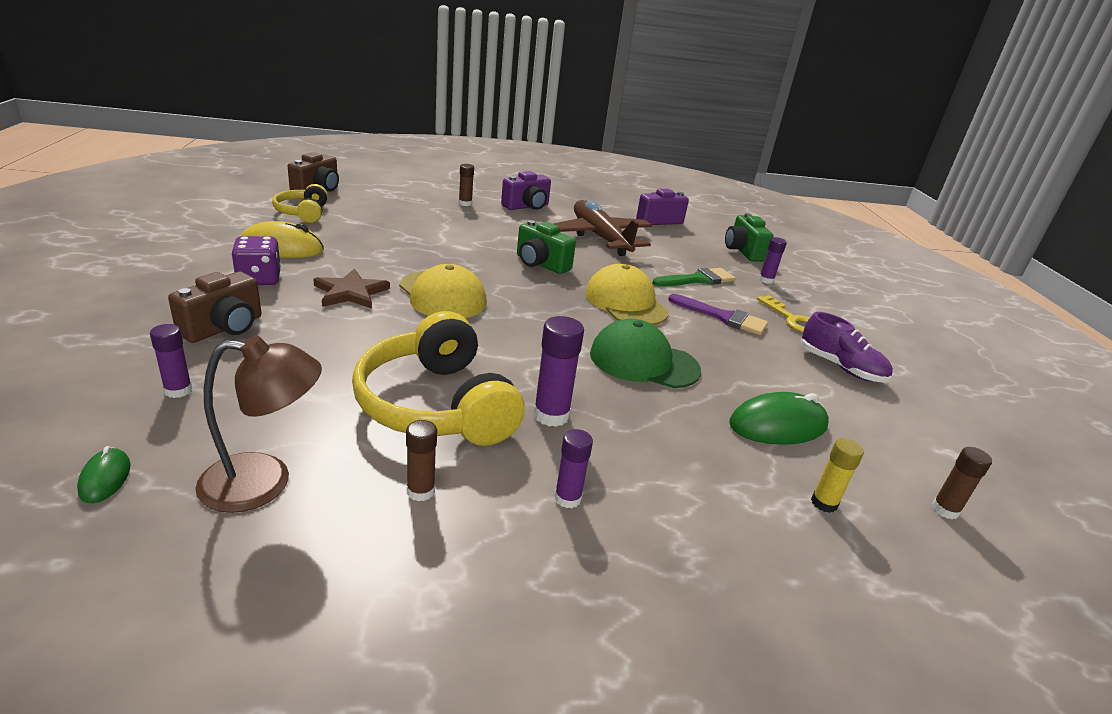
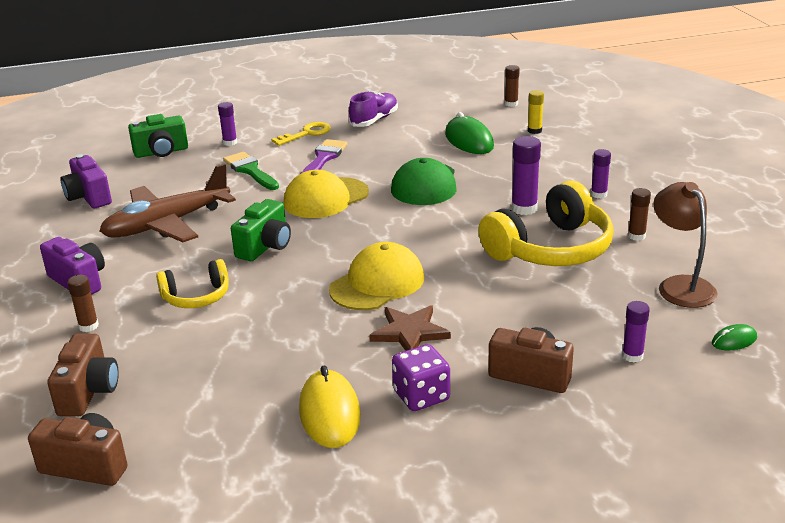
camera: 95 degrees left, 0 degrees up
(303, 213) = (199, 442): yellow headphones -> yellow headphones (196, 297)
(389, 197) = (88, 392): none -> brown camera

